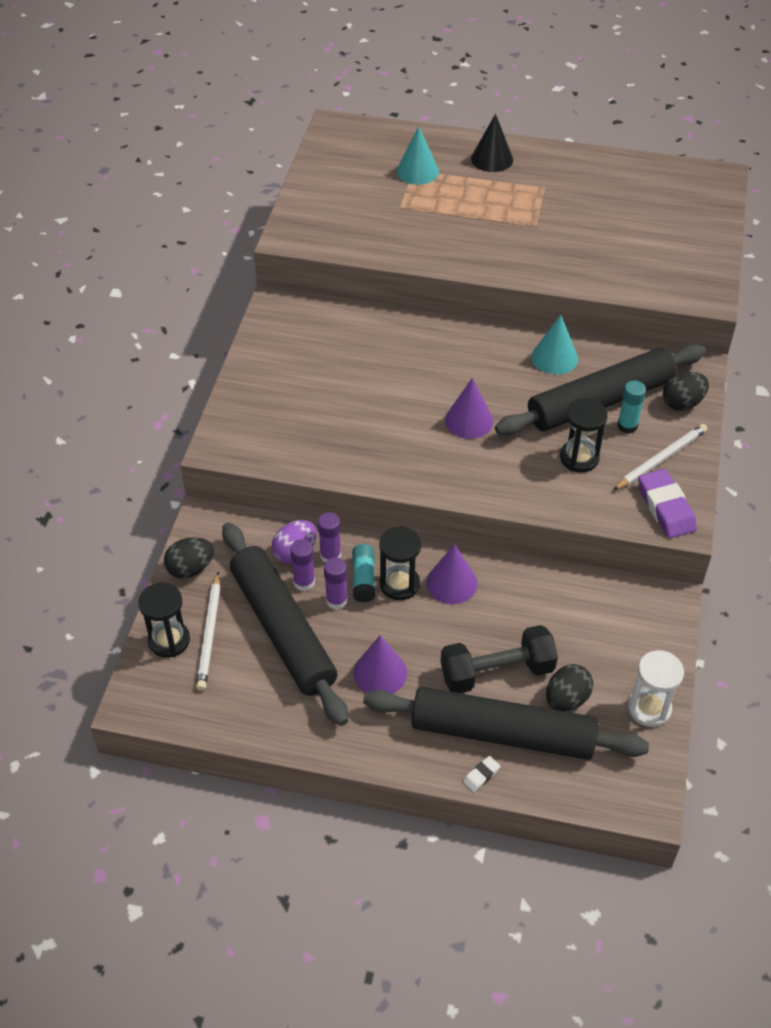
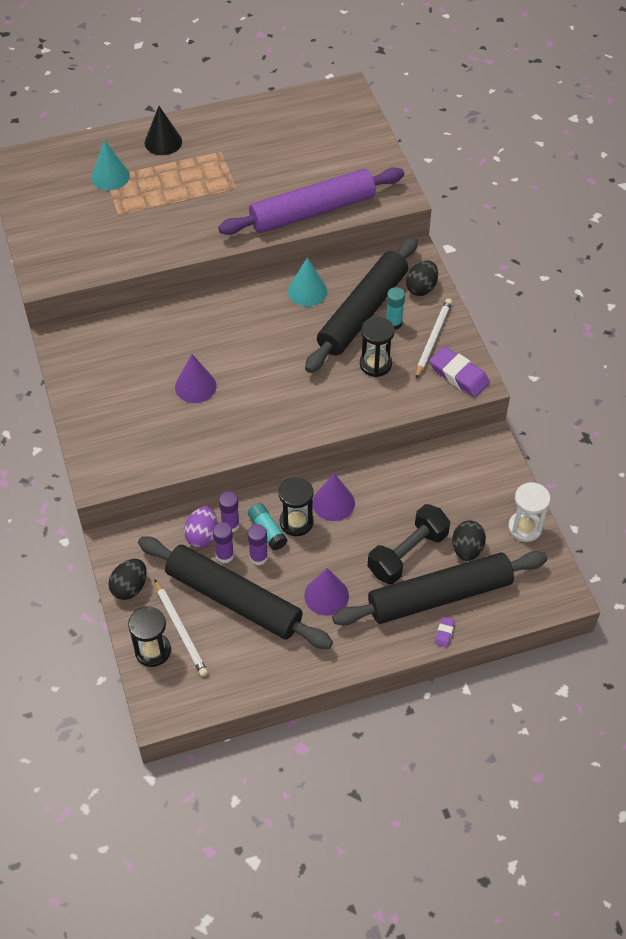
camera: 30 degrees left, 5 degrees up
(469, 420) = (277, 370): purple cone -> purple cone (195, 386)
(481, 775) = (444, 633): white eraser -> purple eraser
(601, 276) = (312, 211): none -> purple rolling pin

